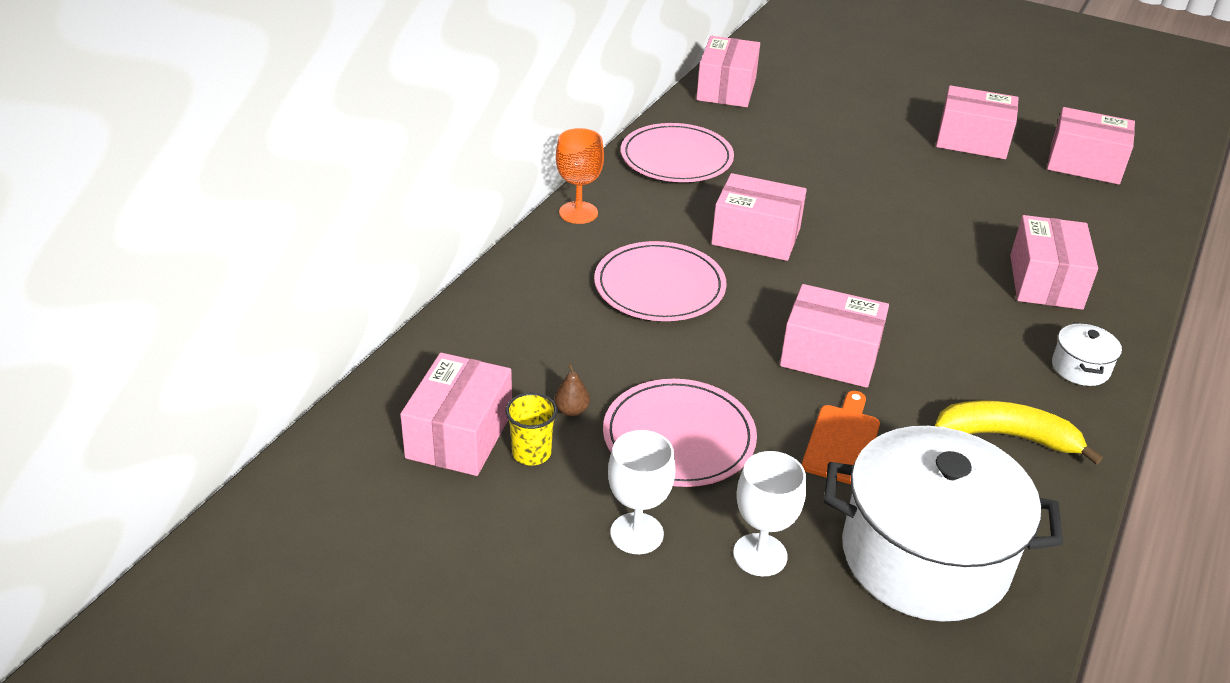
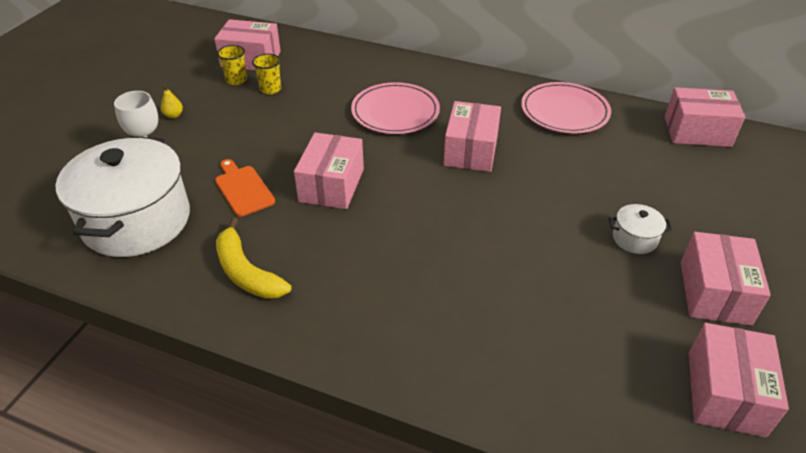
camera: 85 degrees right, 5 degrees up
(571, 410) = (270, 89): brown pear -> yellow cup
(578, 213) = (470, 76): orange goblet -> none
(636, 533) = (173, 115): white goblet -> yellow pear
(679, 437) = (248, 125): pink plate -> none
(842, 441) = (243, 189): orange cutting board -> orange cutting board turned 135 degrees counterclockwise
(1008, 436) = (246, 272): yellow banana -> yellow banana turned 135 degrees clockwise
(1045, 282) = (462, 322): pink box -> none
(1080, 368) = (334, 330): white pot -> white pot (634, 238)

